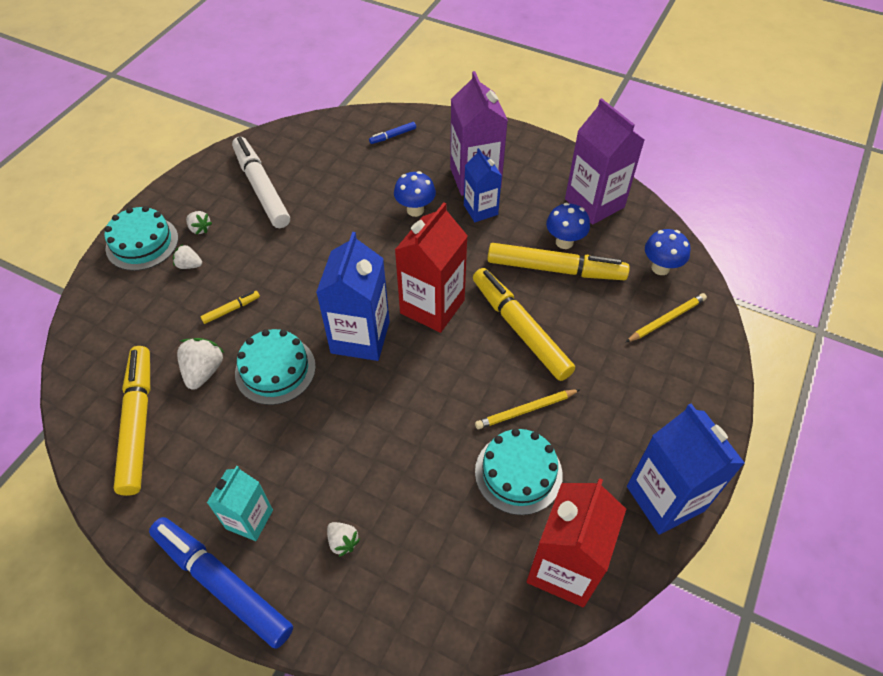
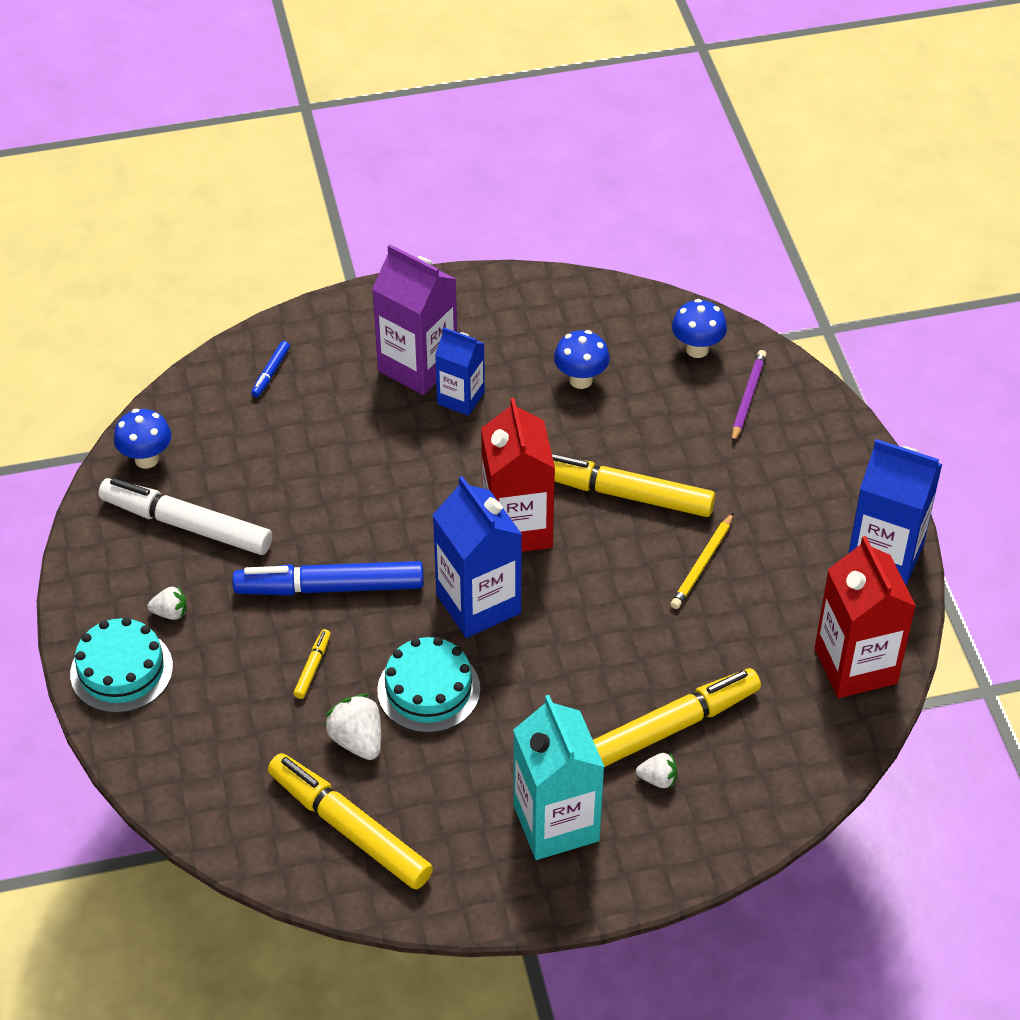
camera: 40 degrees left, 5 degrees down
(189, 265) = (208, 656): white strawberry -> none
(222, 584) = (591, 885): blue marker -> blue marker (330, 588)
(249, 519) = (556, 823): turquoise carton -> turquoise carton, size x1.64
(415, 210) = (391, 441): blue mushroom -> blue mushroom (146, 459)
(518, 473) = (748, 620): turquoise cake -> none
(555, 269) = (599, 413): yellow marker -> yellow marker (670, 727)
(594, 203) = (570, 319): purple carton -> none
(666, 319) = (748, 397): yellow pencil -> purple pencil

